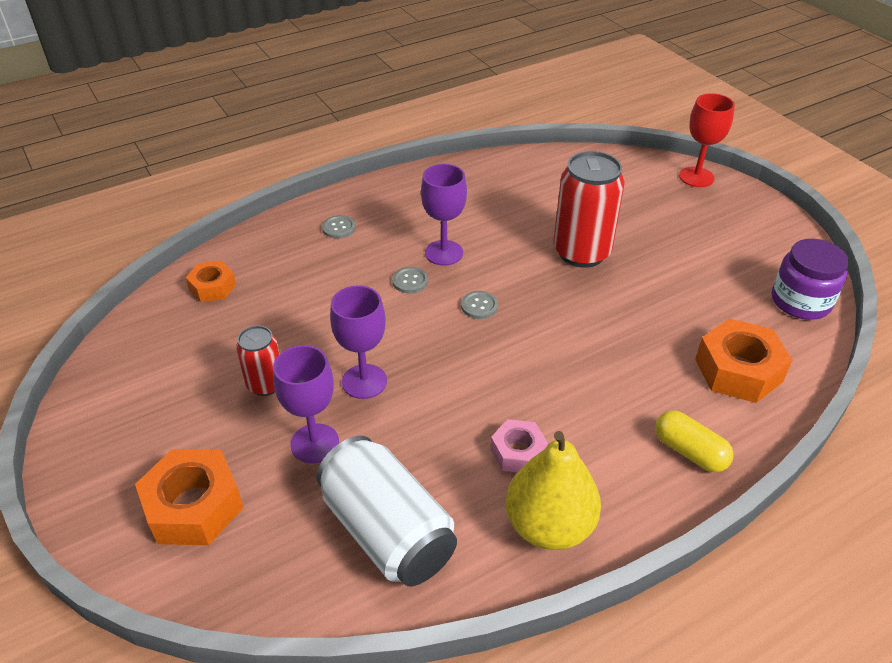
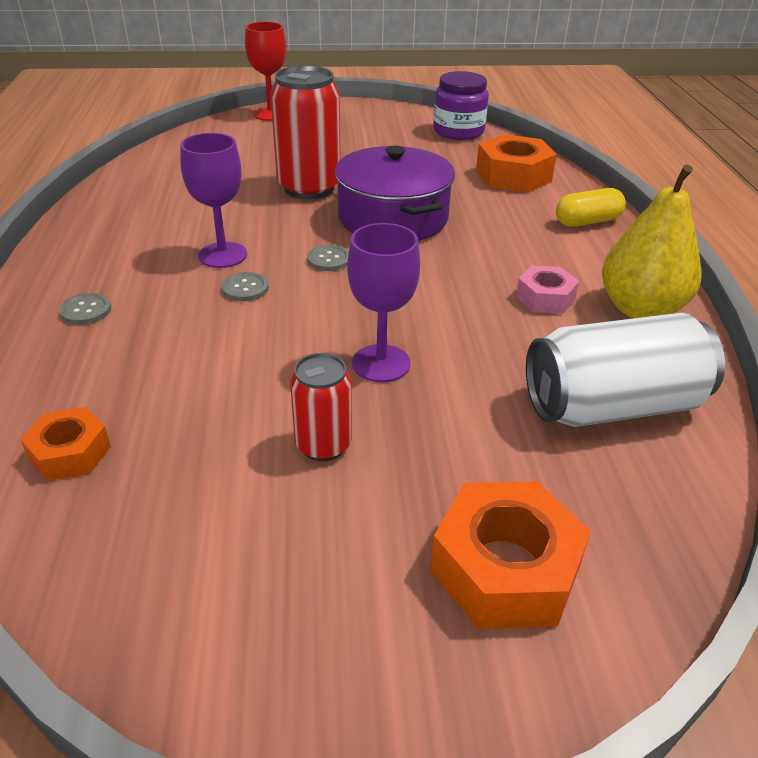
camera: 65 degrees left, 5 degrees down
(315, 443) = (455, 427): purple goblet -> none
(575, 317) = (393, 218): none -> purple pot

